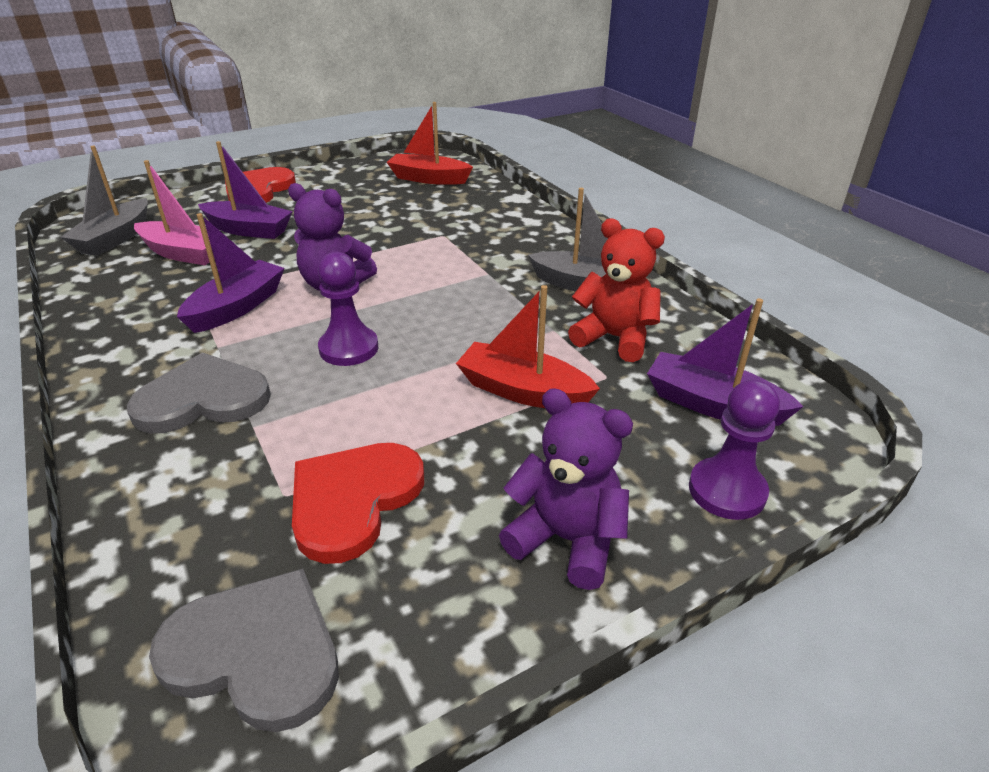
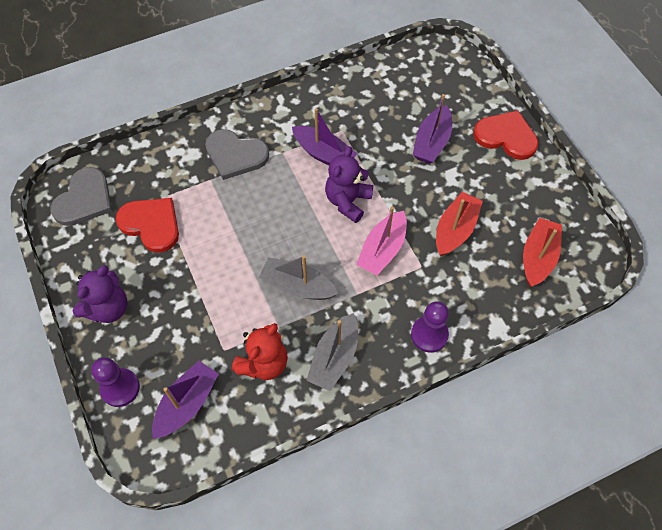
camera: 95 degrees right, 25 degrees up
(115, 238) = (420, 73): grey boat -> grey boat (297, 286)
(183, 253) = (396, 113): pink boat -> pink boat (382, 250)
(203, 399) = (235, 155): grey heart -> grey heart turned 120 degrees clockwise
(349, 348) = (272, 214): purple pawn -> purple pawn (429, 335)
(523, 391) = (217, 302): red boat -> red boat (455, 230)

